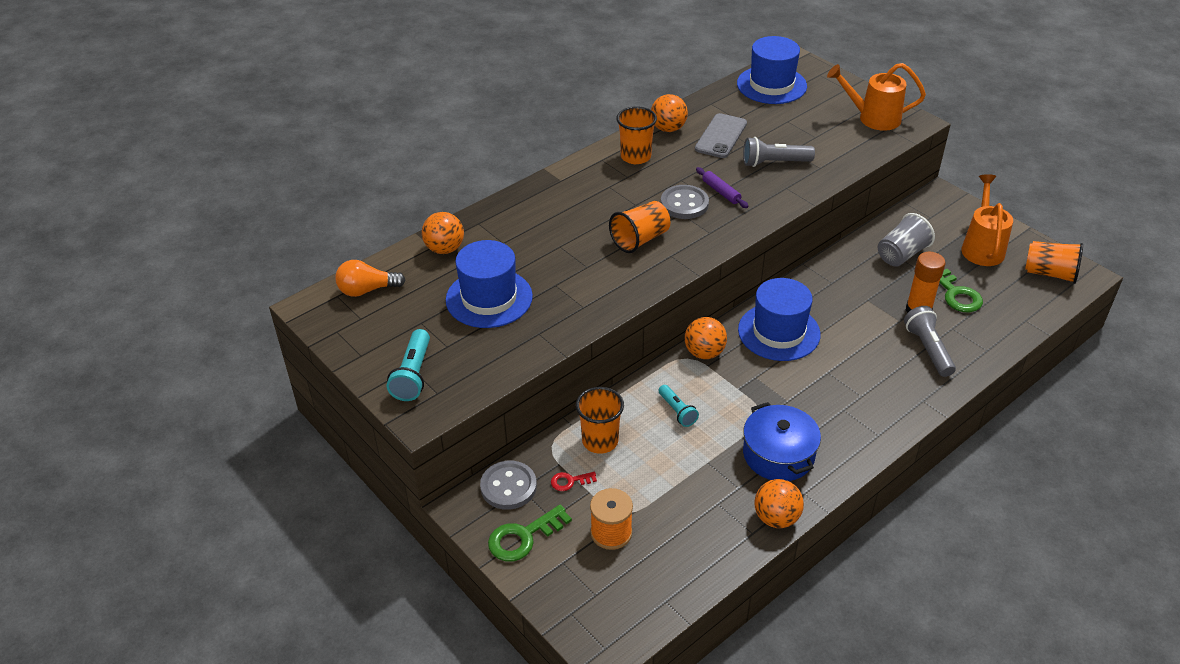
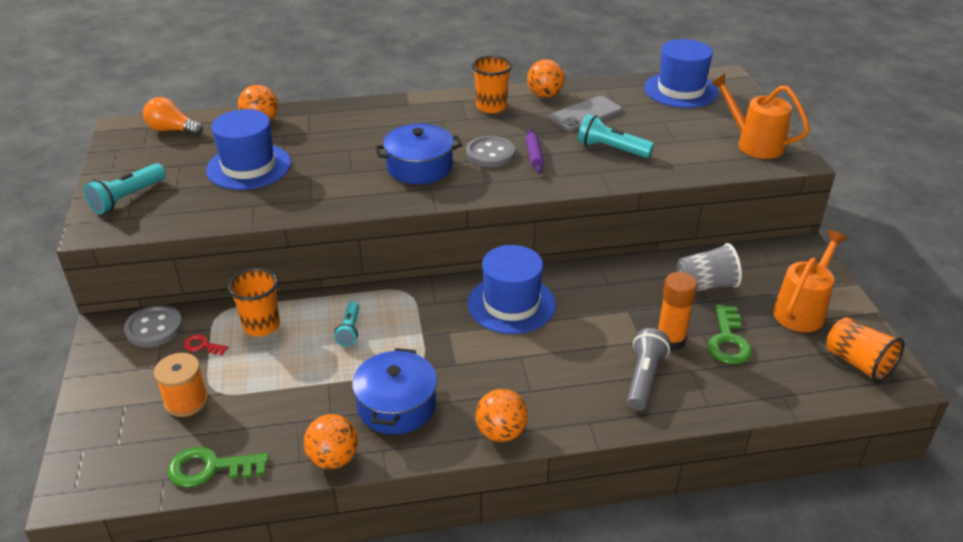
camera: 30 degrees right, 5 degrees down
(523, 537) = (119, 371): green key -> green key (210, 468)
(640, 239) = (419, 167): orange cup -> blue pot
(704, 353) = (425, 294): orange ball -> orange ball (501, 432)
(774, 163) = (611, 149): grey flashlight -> turquoise flashlight

